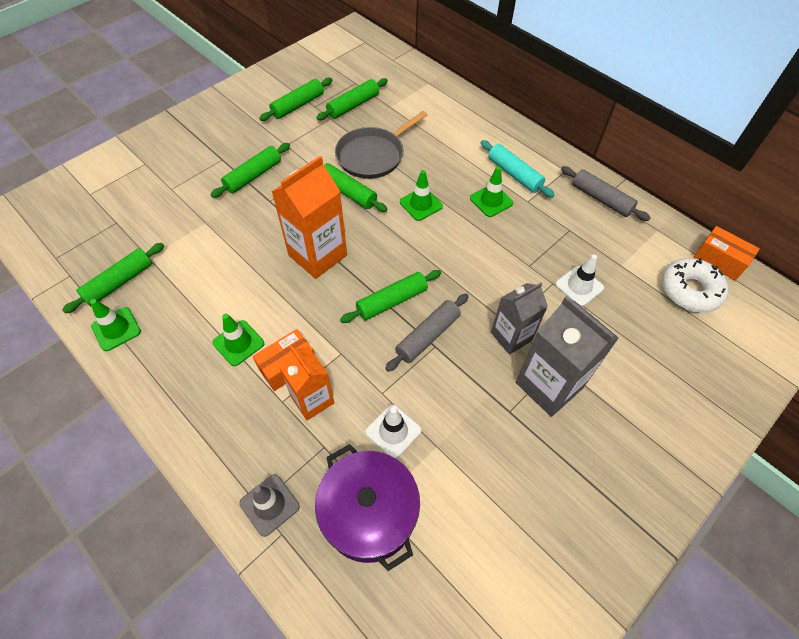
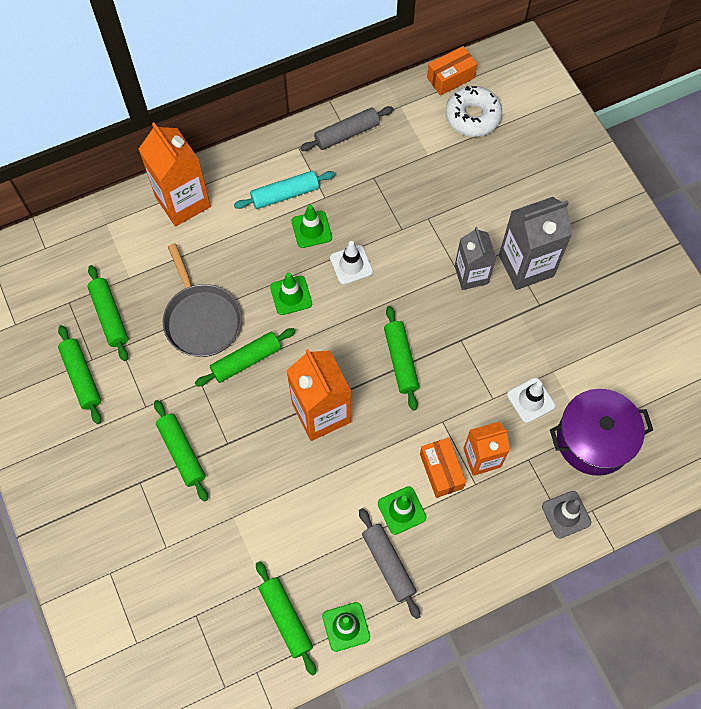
camera: 70 degrees left, 10 degrees up
(428, 336) = (449, 342): grey rolling pin -> grey rolling pin (388, 564)
(470, 116) = (183, 201): none -> orange carton
(579, 286) = (438, 199): white traffic cone -> white traffic cone (351, 265)

